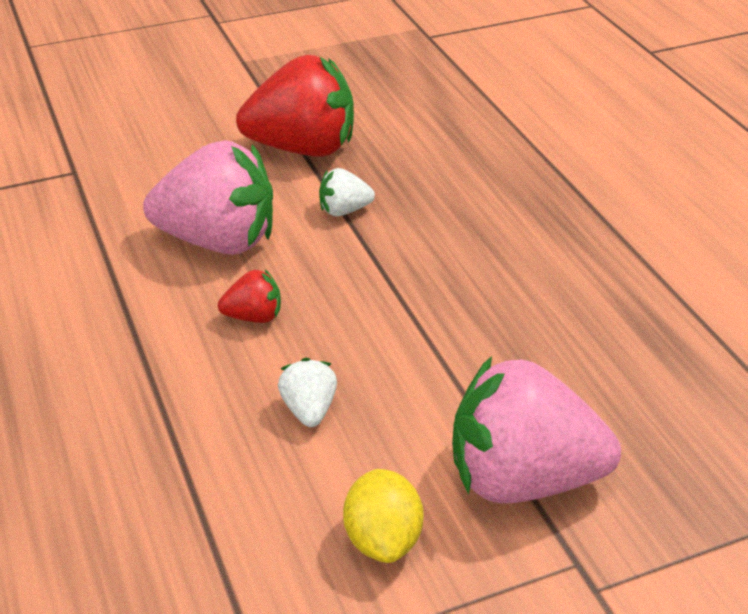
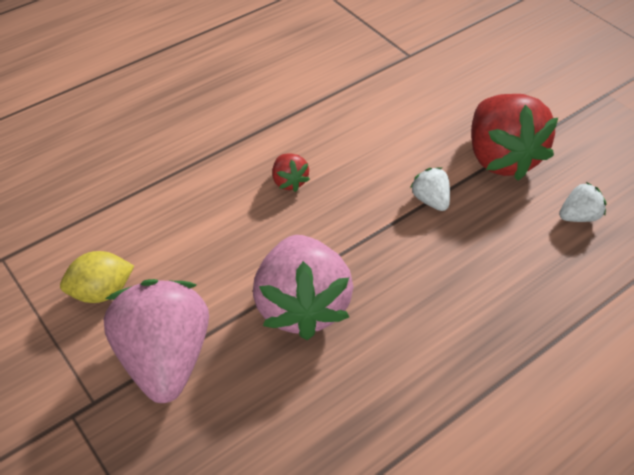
camera: 75 degrees right, 10 degrees up
(218, 241) = (363, 143): pink strawberry -> pink strawberry (302, 306)
(309, 410) = (207, 231): white strawberry -> white strawberry (579, 216)

